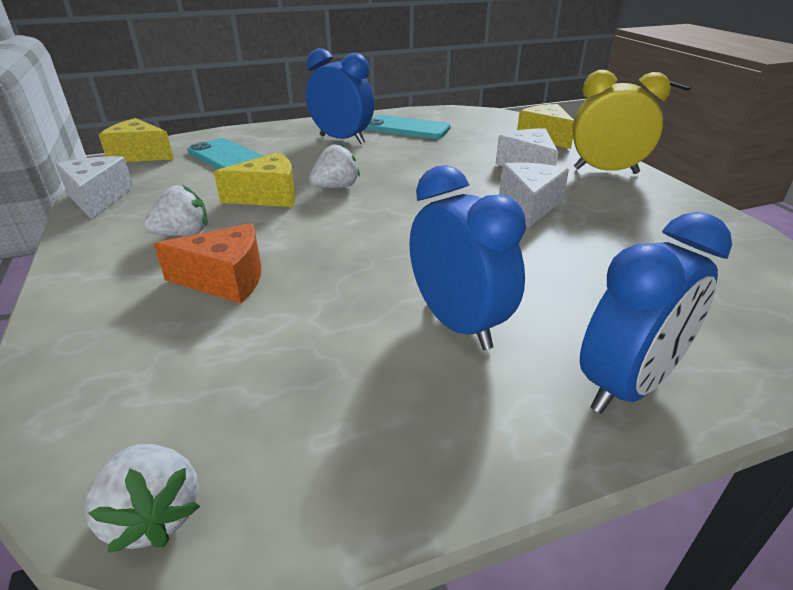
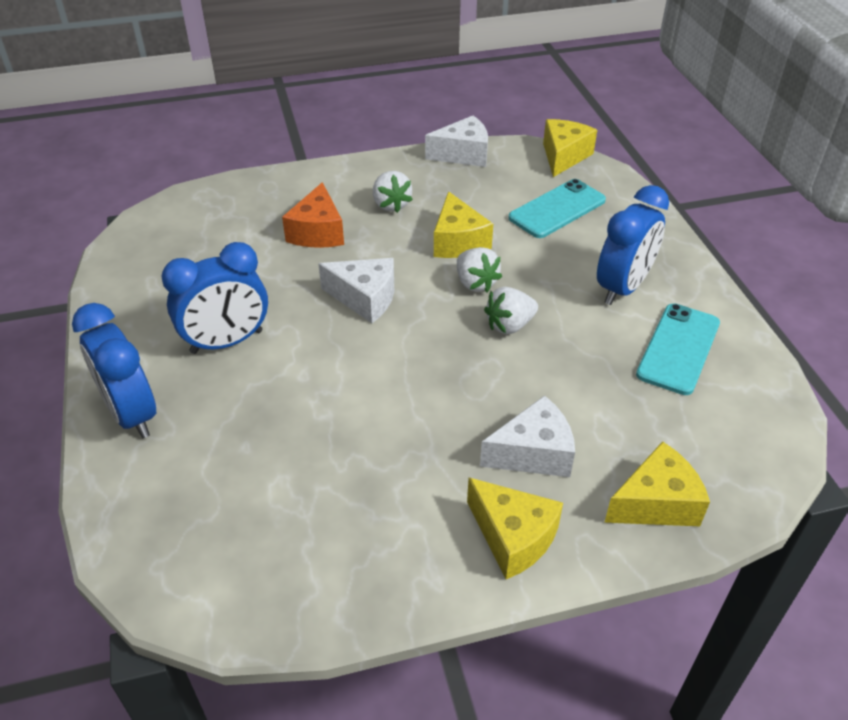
camera: 95 degrees right, 10 degrees up
(154, 515) = (132, 233): white strawberry -> white strawberry (509, 325)
(529, 205) = (413, 427): white cheese -> white cheese (365, 298)
(605, 171) = (513, 537): yellow clock -> yellow cheese

